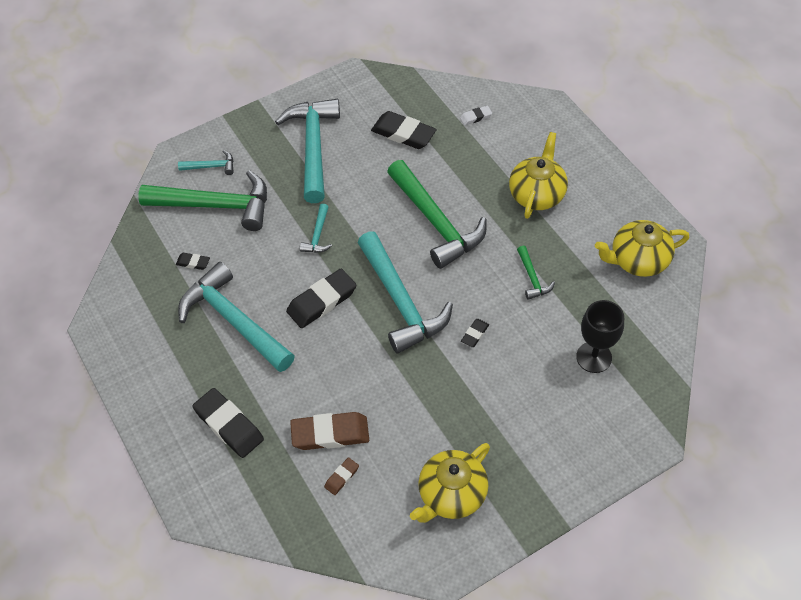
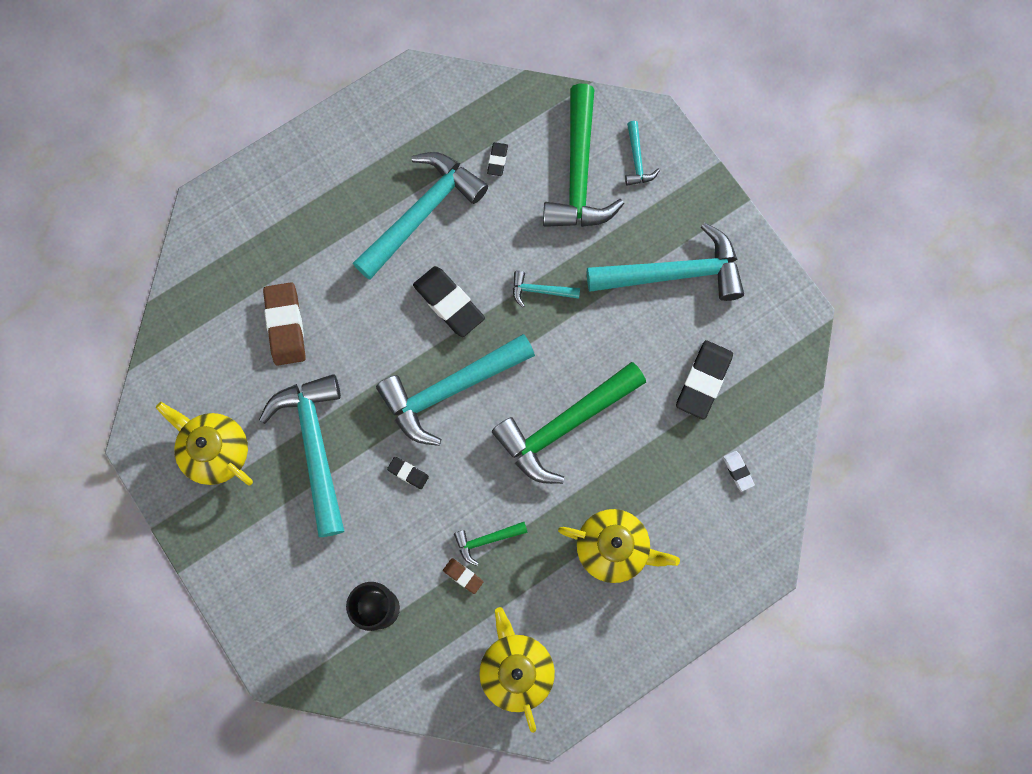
camera: 85 degrees right, 20 degrees up
(229, 425) = (296, 224): black eraser -> none
(341, 477) = (236, 341): brown eraser -> brown eraser (463, 576)
(449, 408) = (315, 447): none -> turquoise hammer

